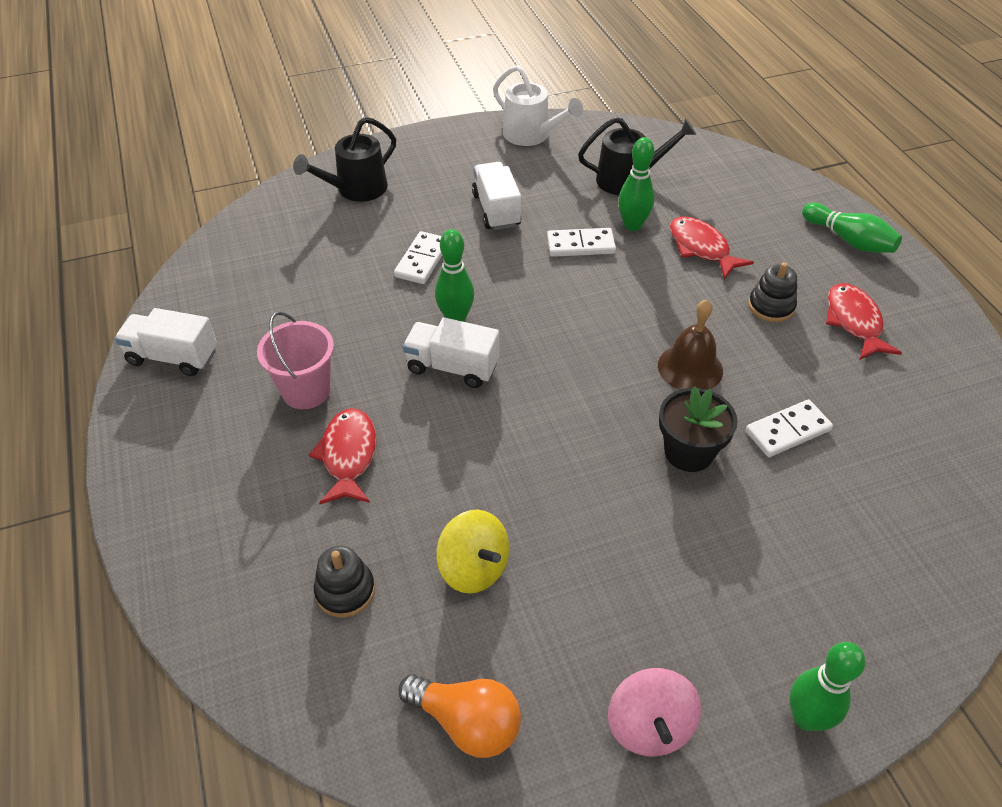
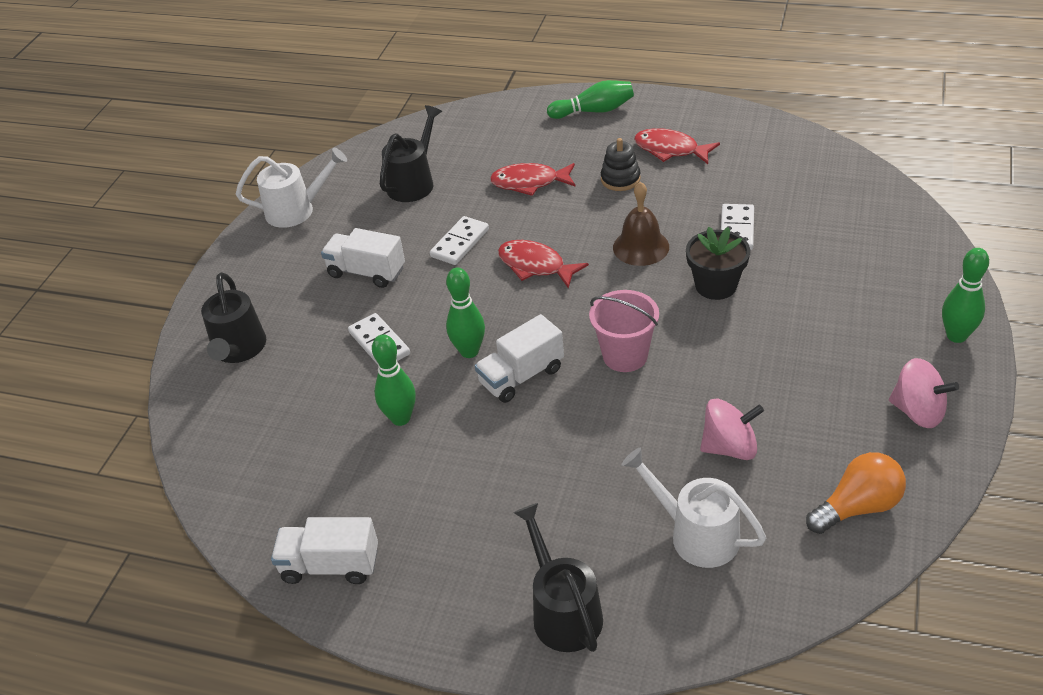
camera: 50 degrees left, 5 degrees down
(173, 357) = (330, 565): white truck -> white truck turned 45 degrees clockwise
(202, 531) = (563, 611): none -> black watering can
(306, 391) = (463, 481): pink bucket -> pink bucket (625, 356)
(345, 591) = (695, 534): black stacking toy -> white watering can
(348, 455) = (560, 480): red fish -> red fish (535, 266)
(474, 567) = (730, 447): yellow spinning top -> pink spinning top
(632, 225) = (468, 205): green bowling pin -> green bowling pin (400, 418)

